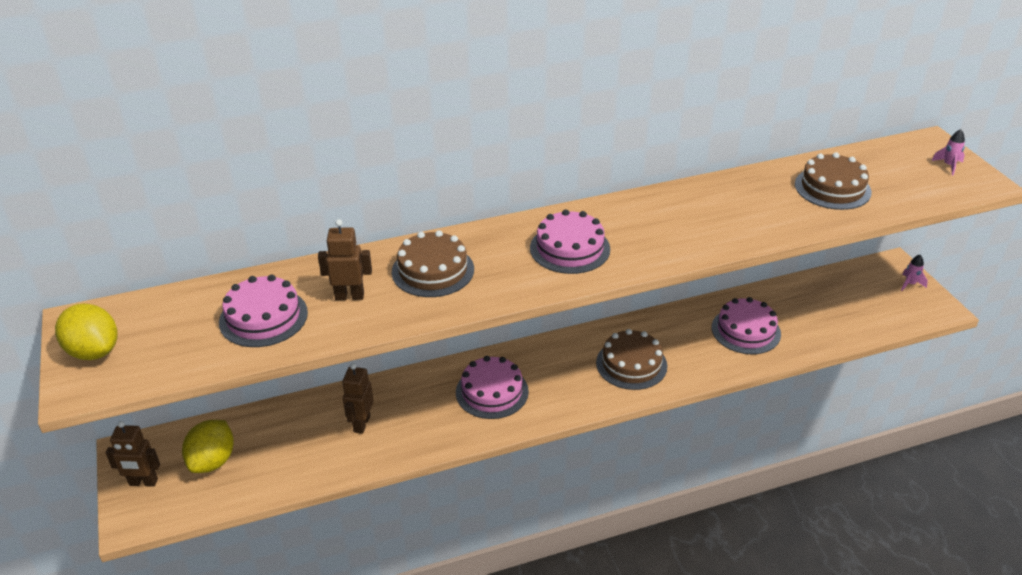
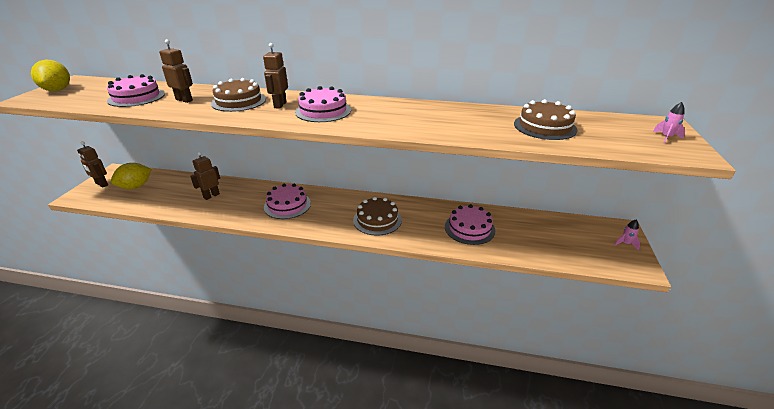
camera: 30 degrees right, 5 degrees down
(499, 257) = (280, 105): none -> brown robot

